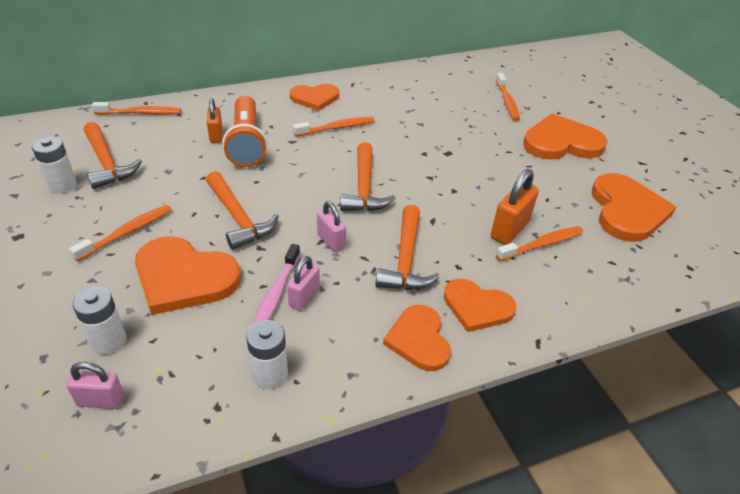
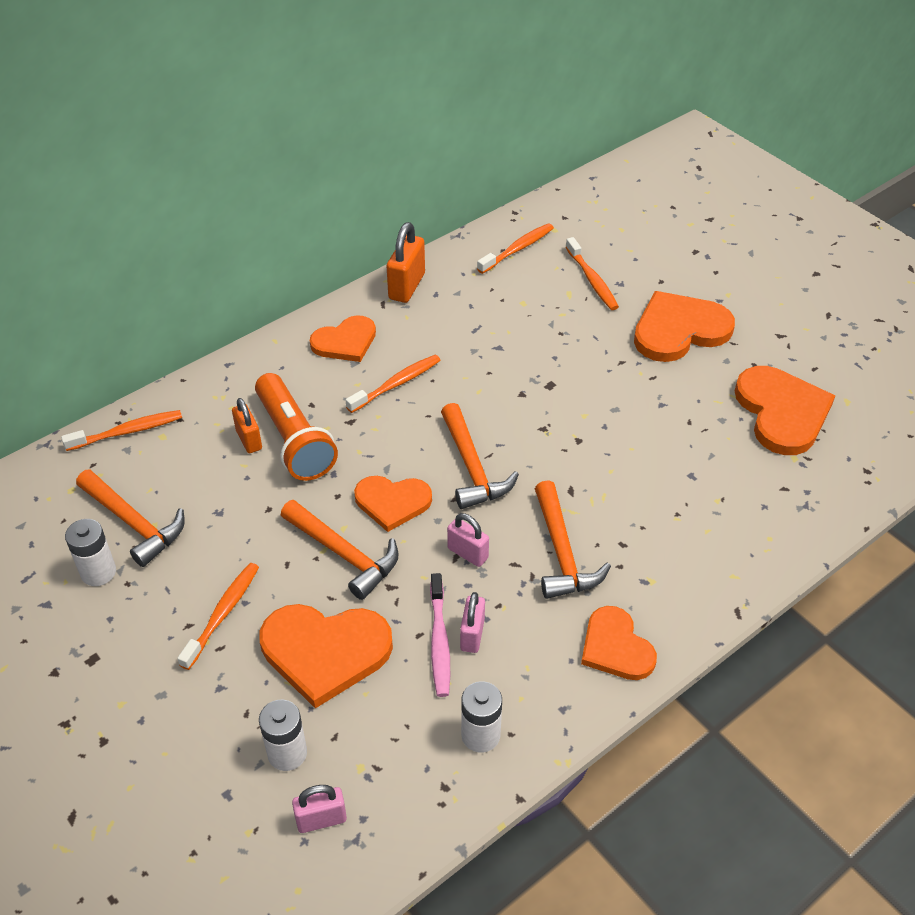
camera: 15 degrees left, 5 degrees up
(477, 307) = (661, 589): orange heart -> orange heart (392, 502)
(509, 230) = (661, 478): orange padlock -> orange padlock (406, 286)
(541, 244) = (703, 488): orange toothbrush -> orange toothbrush (517, 249)

